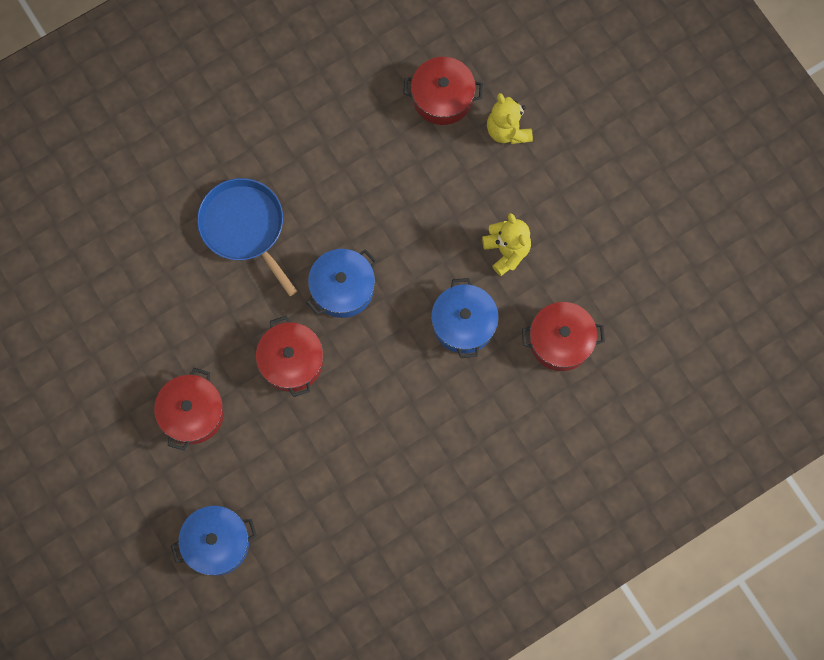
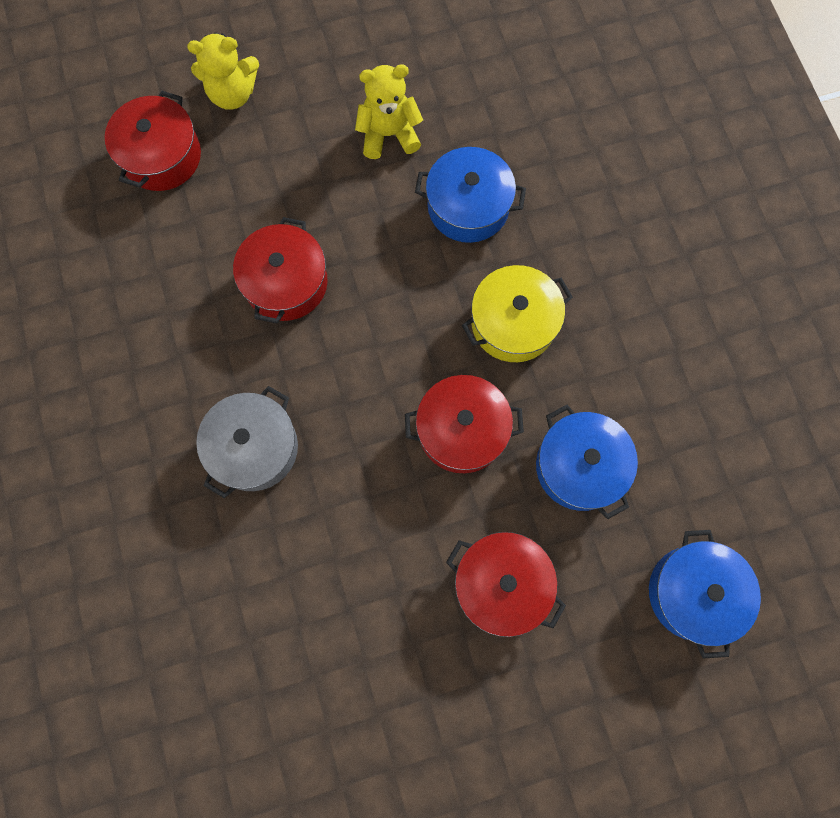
camera: 75 degrees left, 0 degrees up
(244, 227) = (254, 447): blue pan -> grey pot
(342, 288) = (379, 340): blue pot -> blue pot (579, 466)
(380, 377) = (513, 323): none -> yellow pot
(560, 341) = (519, 105): red pot -> red pot (286, 282)

